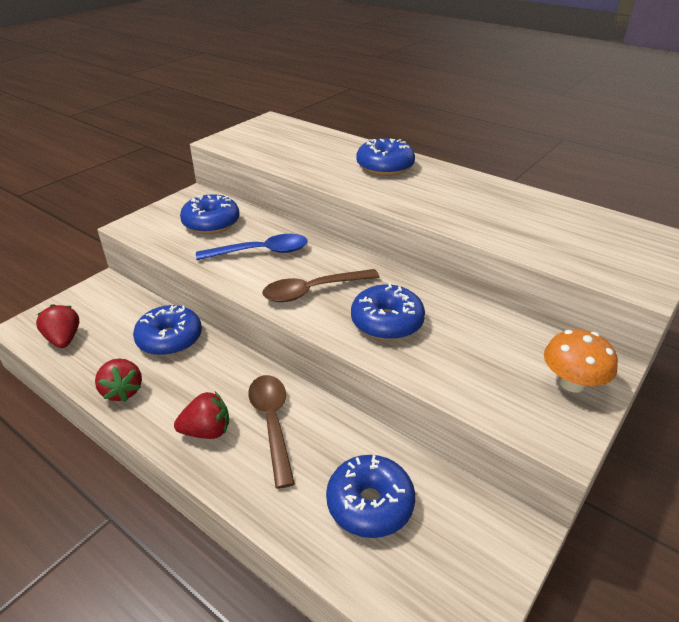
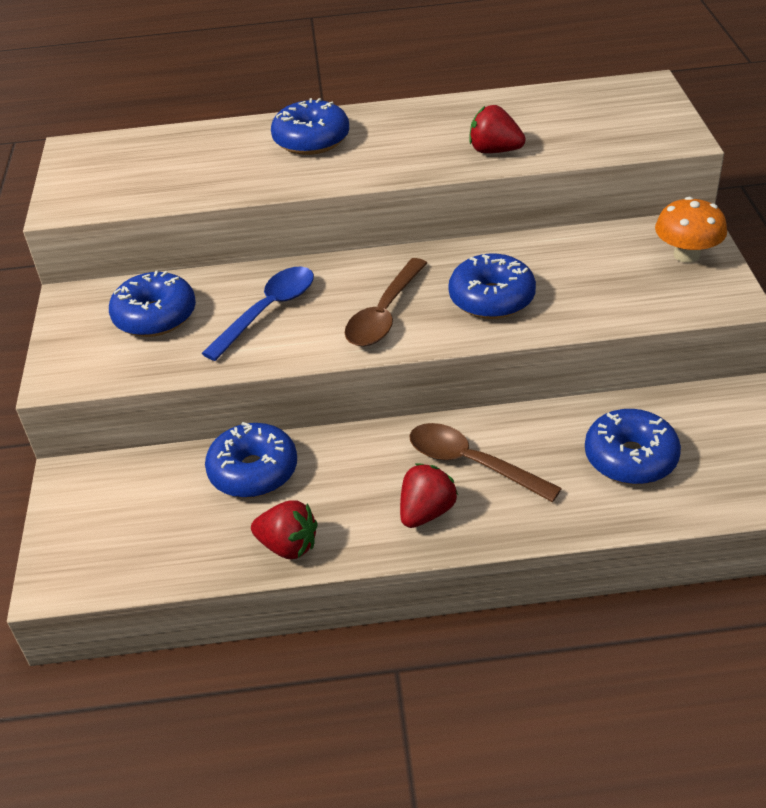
camera: 40 degrees left, 5 degrees up
(64, 339) = (130, 556): red strawberry -> red strawberry (494, 151)

